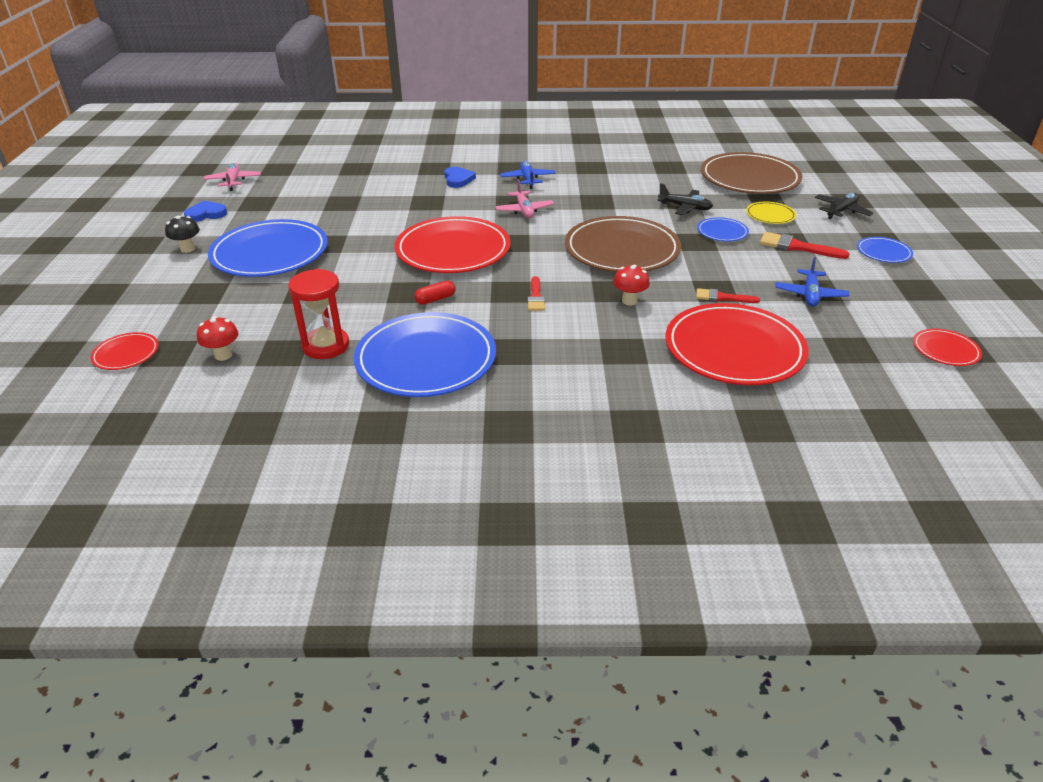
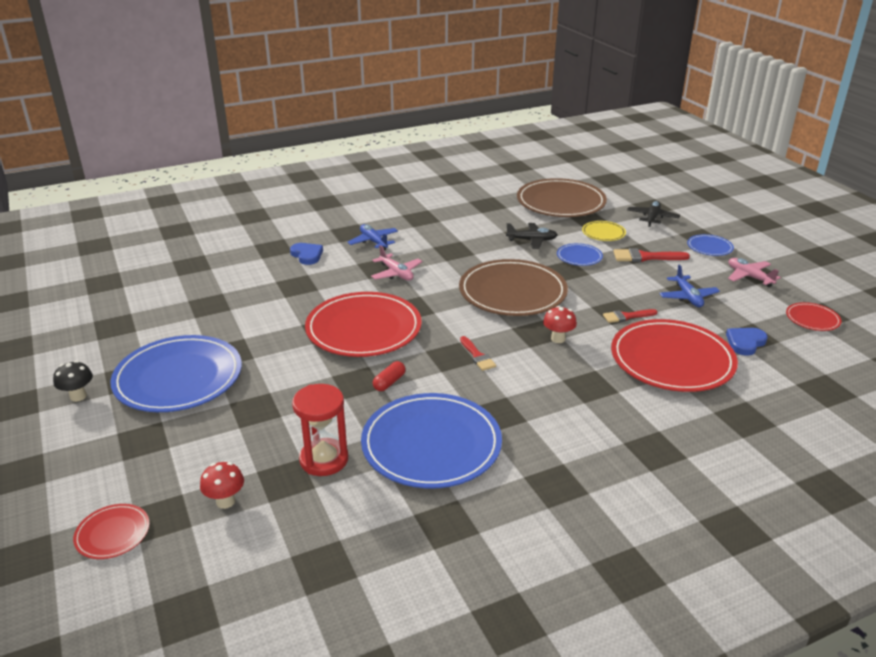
camera: 25 degrees left, 5 degrees down
(206, 214) = (64, 352): blue heart -> blue heart (745, 343)
(233, 181) = (64, 307): pink plane -> pink plane (749, 277)

